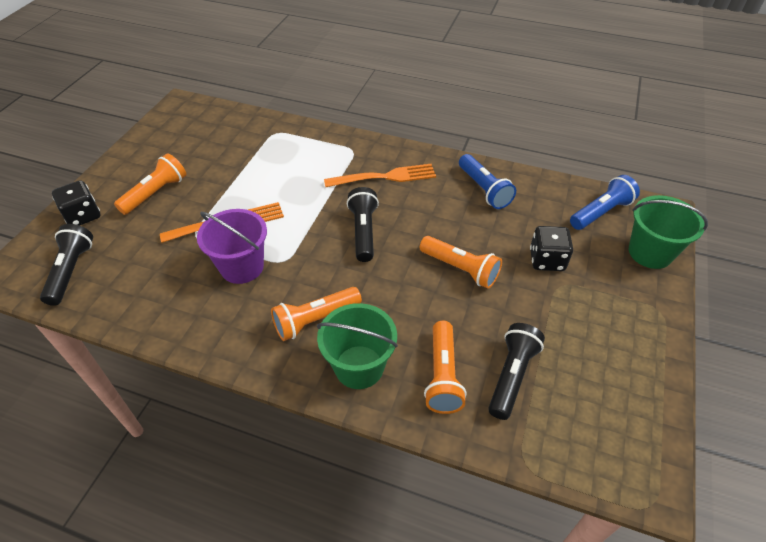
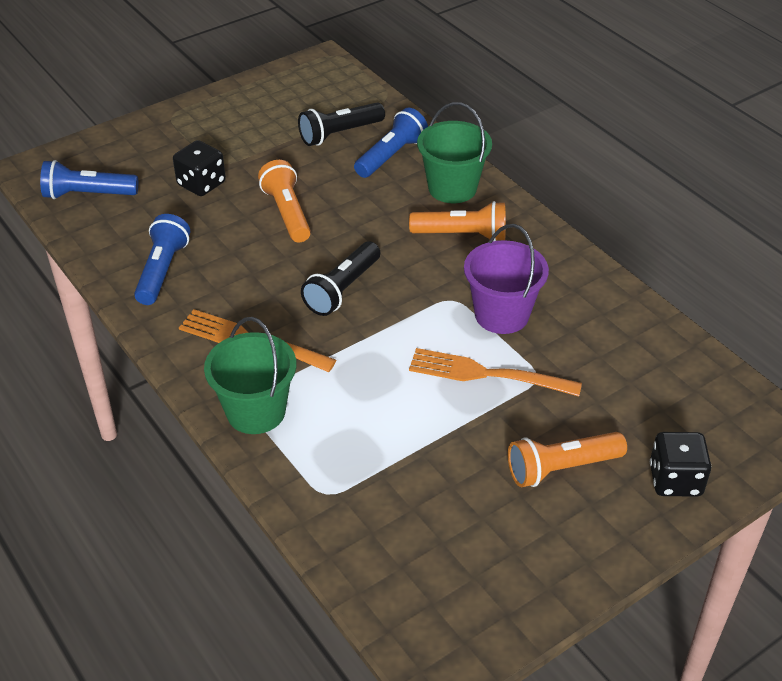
camera: 145 degrees left, 5 degrees down
(71, 271) = (702, 401): black flashlight -> none
(442, 375) = (391, 156): orange flashlight -> blue flashlight
(650, 252) = (106, 148): green bucket -> green bucket (256, 411)

